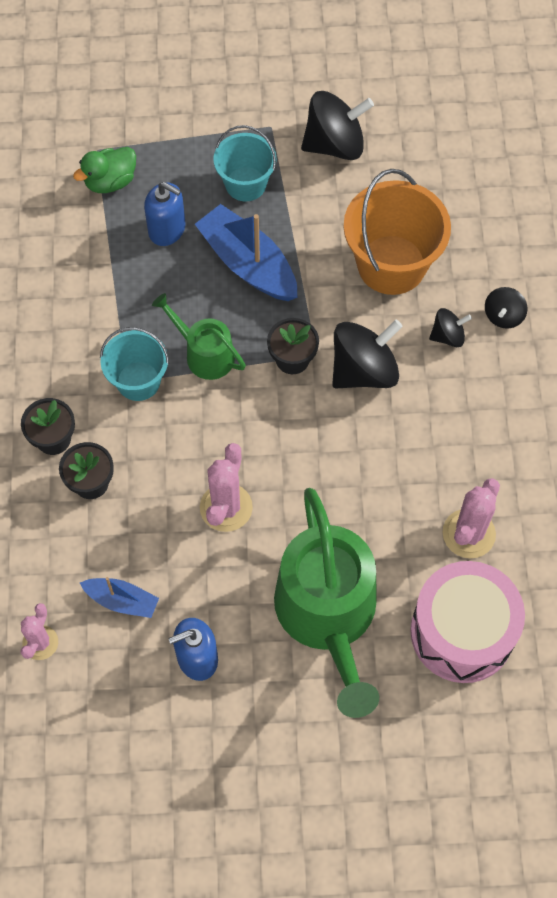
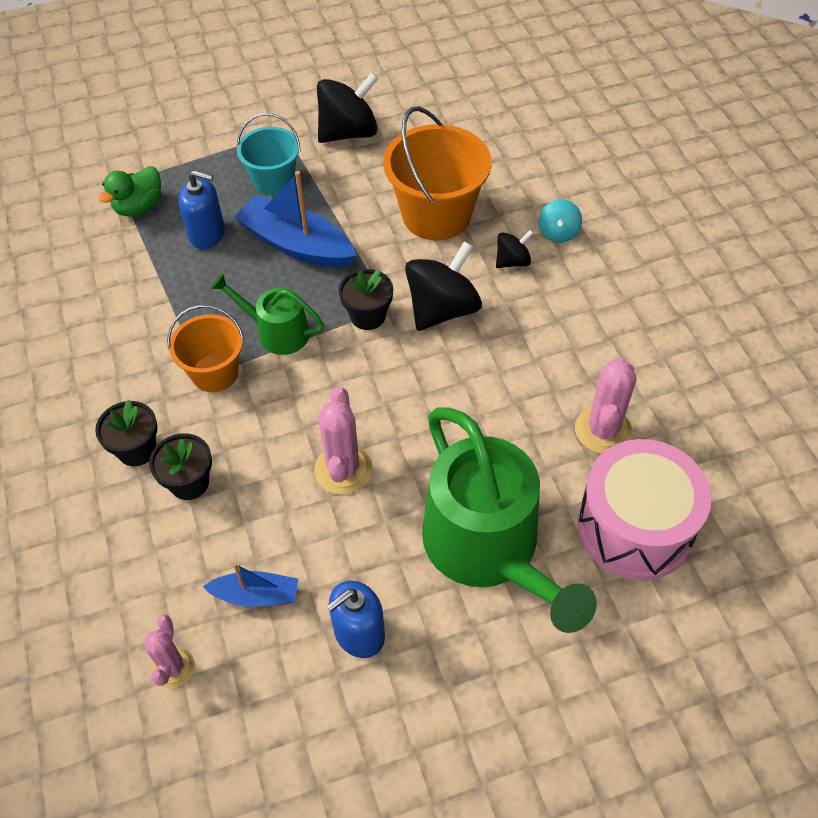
camera: 15 degrees left, 10 degrees down
(138, 381) = (215, 373): turquoise bucket -> orange bucket
(503, 316) = (558, 233): black spinning top -> turquoise spinning top

